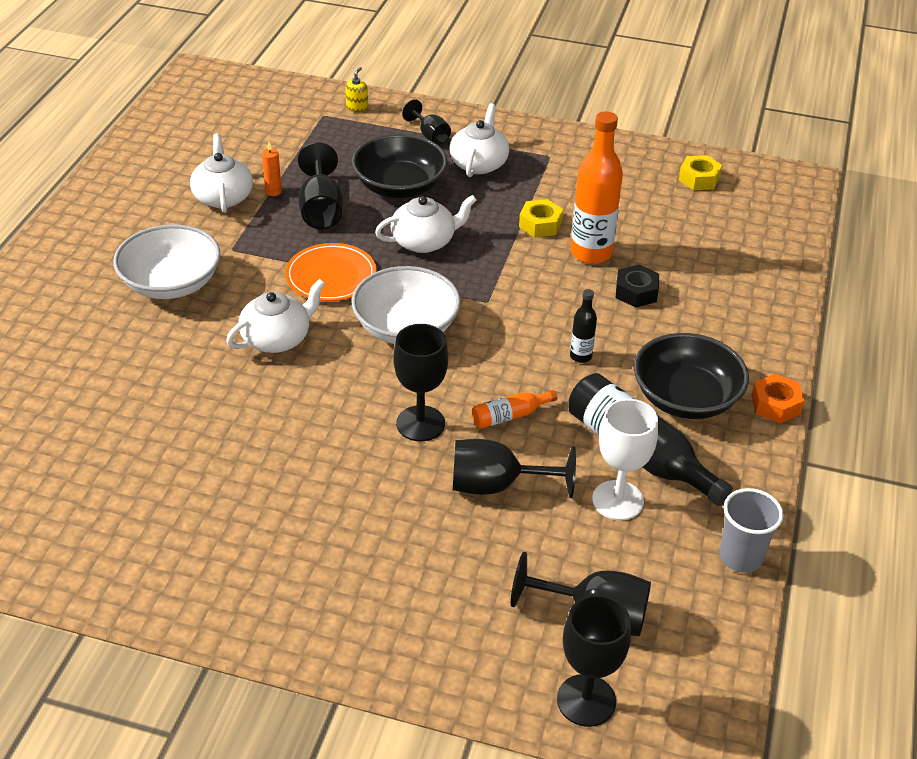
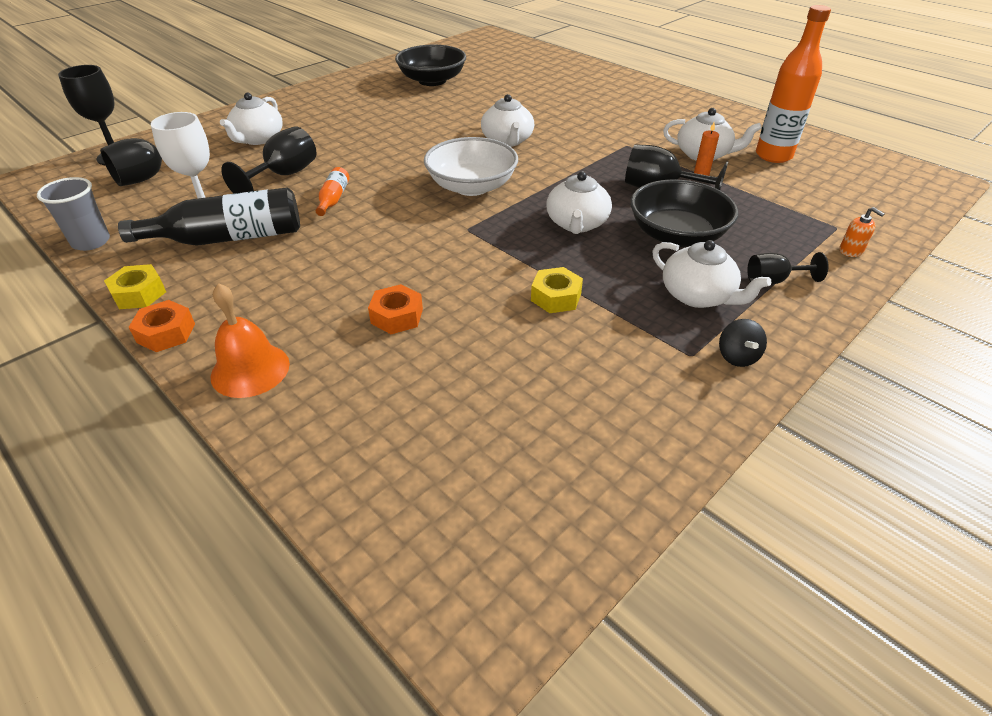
camera: 120 degrees right, 0 degrees up
(171, 283) = (600, 120): white bowl -> none
(331, 276) = (561, 173): orange plate -> none
(357, 108) = (851, 251): yellow soap dispenser -> orange soap dispenser
(420, 423) = (369, 166): black goblet -> none
(427, 574) = (258, 139): none -> white teapot
(534, 140) = (737, 357): none -> black spinning top
(580, 356) = (353, 250): black bottle -> none
(591, 253) = (482, 312): orange bottle -> orange bottle (773, 156)
(636, 292) = (397, 316): black nut -> orange nut
(685, 398) = (243, 284): black bowl -> black bowl (432, 80)
(699, 179) = (563, 483): yellow nut -> yellow nut (139, 294)
(756, 336) = (250, 370): none -> orange bell

